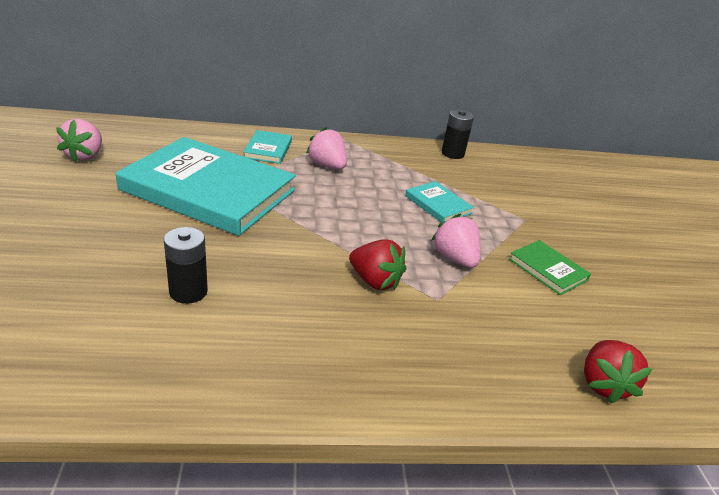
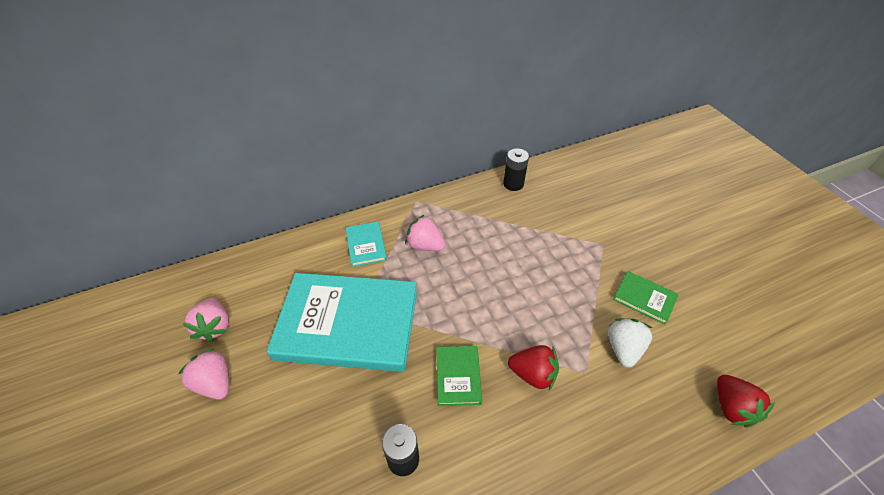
camera: 15 degrees left, 15 degrees up
(292, 257) = (458, 376): none -> green book
(438, 204) = (533, 257): turquoise book -> none
(455, 258) = (575, 317): pink strawberry -> pink strawberry (215, 383)
(495, 296) = (623, 348): none -> white strawberry

